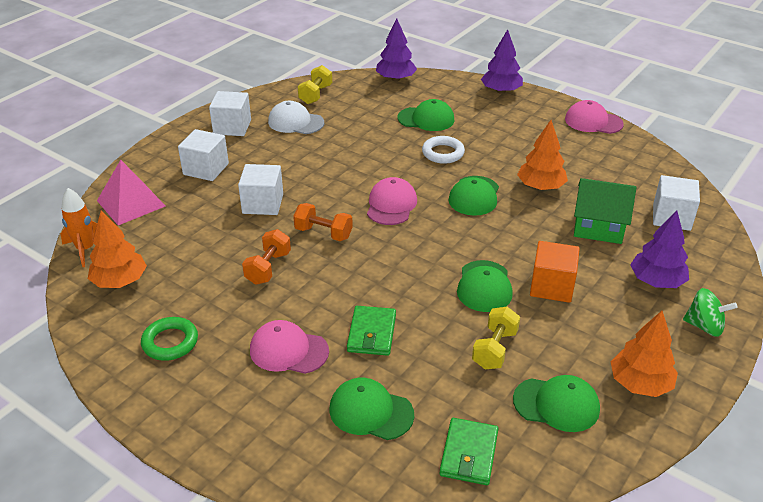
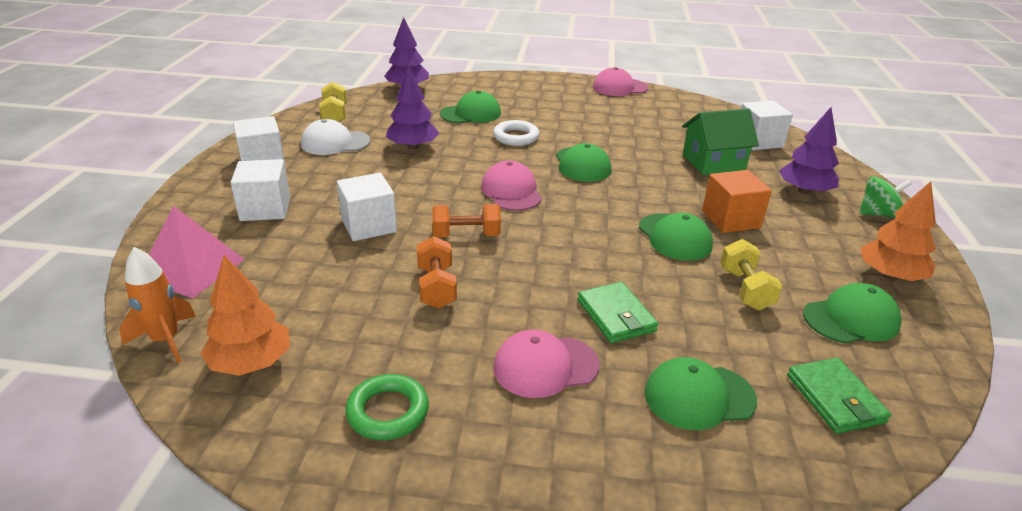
camera: 30 degrees left, 5 degrees down
(501, 91) = (517, 80): purple tree -> purple tree (413, 147)
(540, 187) = (632, 144): orange tree -> none

